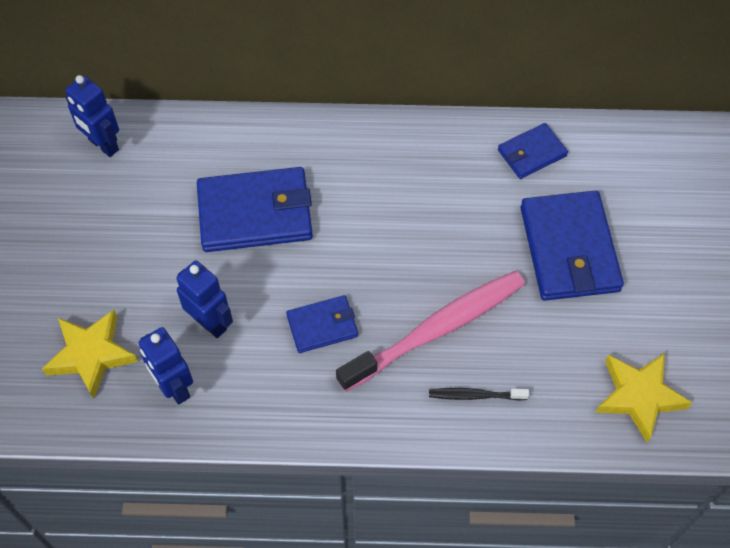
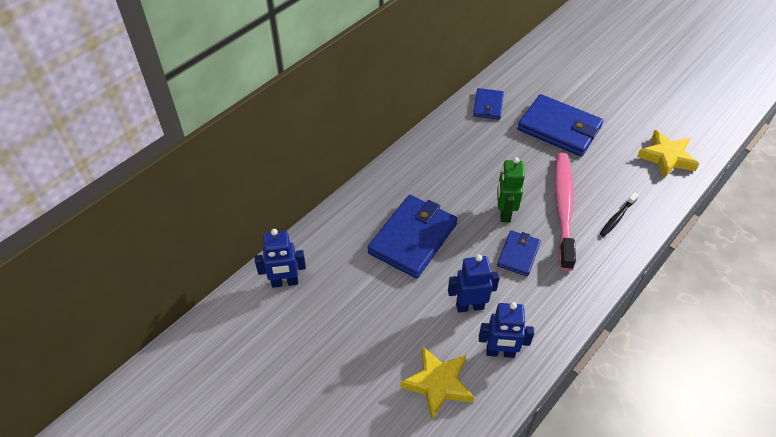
camera: 50 degrees left, 10 degrees down
(372, 275) = (504, 213): none -> green robot

